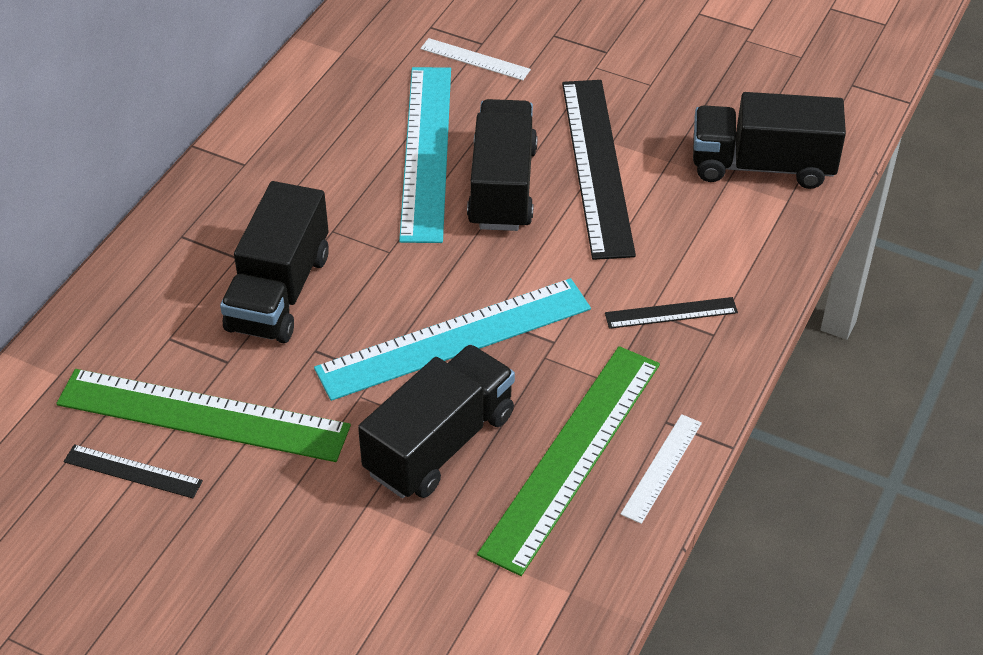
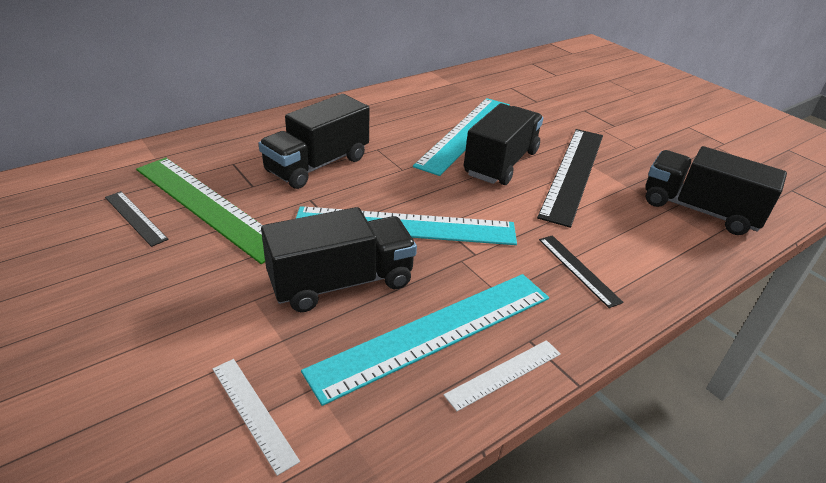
camera: 25 degrees right, 10 degrees down
(475, 59) = (527, 106): white ruler -> white ruler (253, 412)
(572, 455) = (434, 332): green ruler -> turquoise ruler
(671, 313) = (578, 269): black ruler -> black ruler turned 45 degrees clockwise

